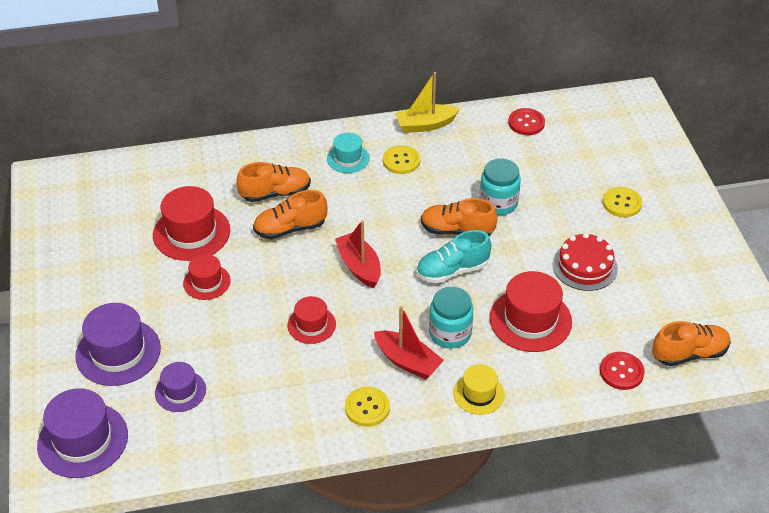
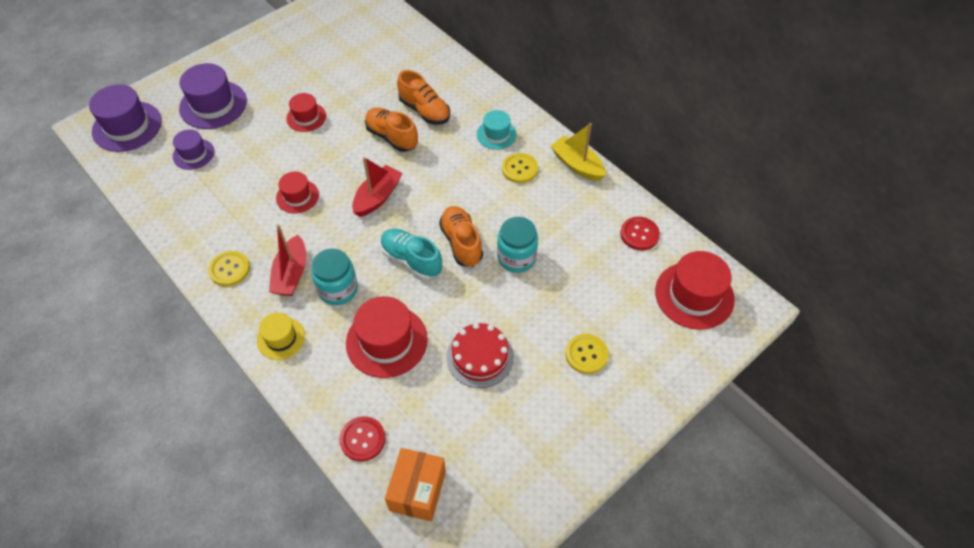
camera: 60 degrees right, 10 degrees up
(191, 232) = (351, 85): red hat -> red hat (694, 295)
(689, 353) = (417, 490): orange shoe -> orange box

